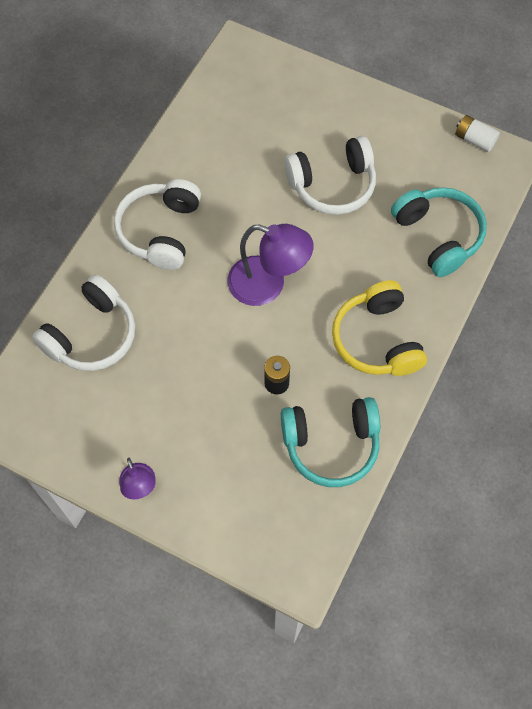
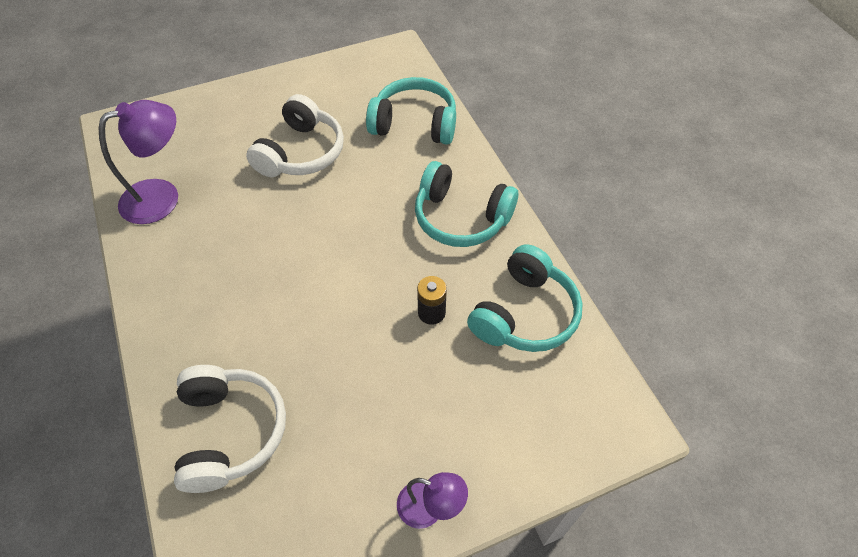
camera: 50 degrees left, 10 degrees down
(161, 231) = (198, 295): white headphones -> none
(268, 285) = (337, 254): purple lamp -> purple lamp (162, 196)
(377, 339) = (461, 217): yellow headphones -> turquoise headphones
(474, 139) = (363, 55): white battery -> none

